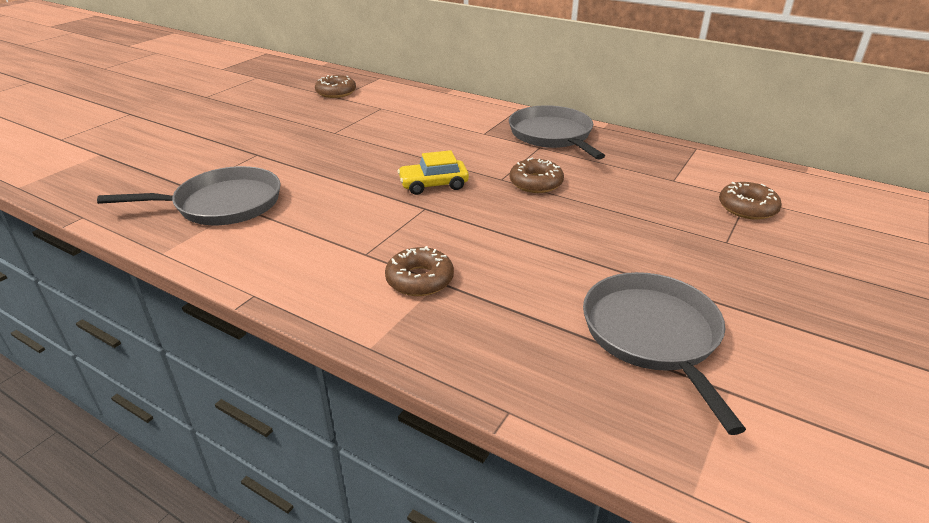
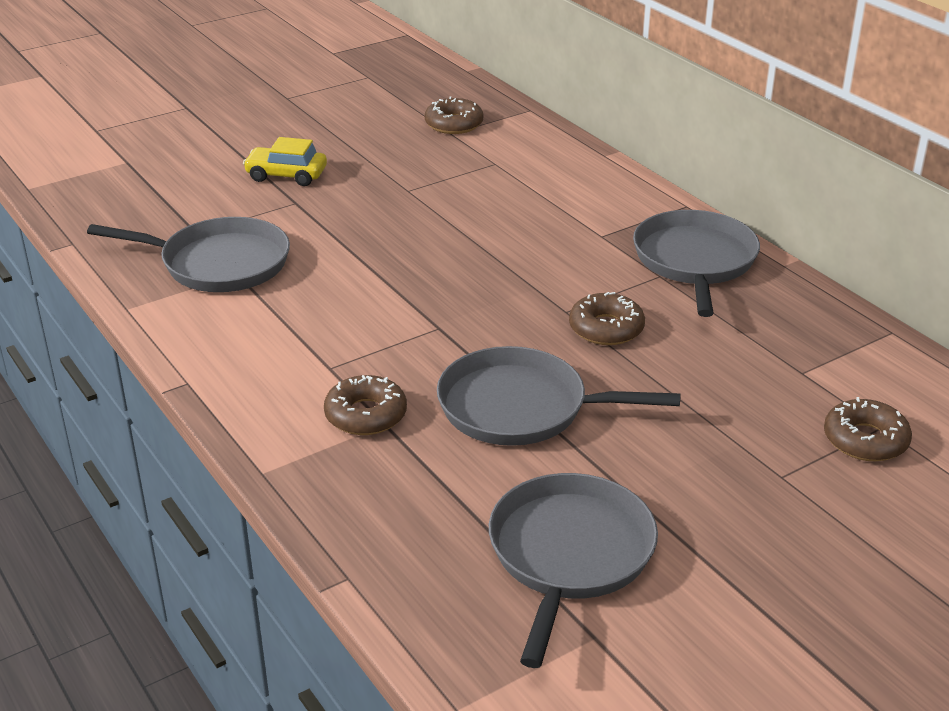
camera: 25 degrees right, 0 degrees up
(433, 185) = (474, 298): yellow car -> yellow car (286, 175)
(526, 244) = (520, 407): none -> grey pan

